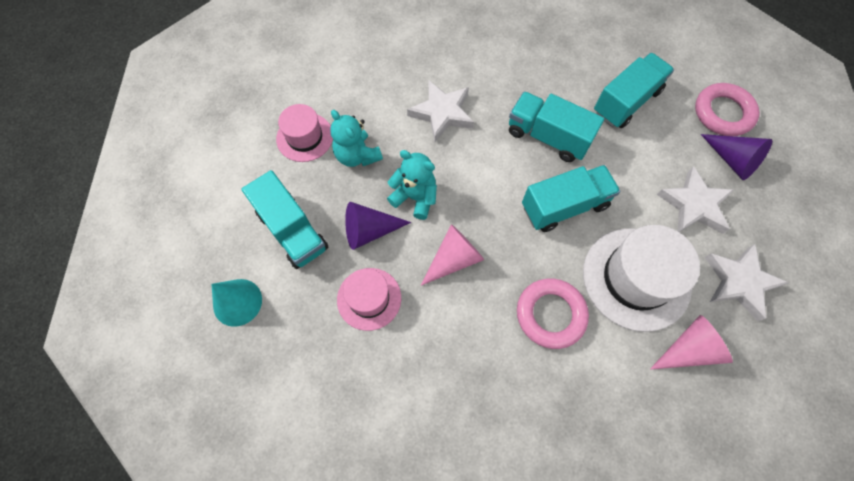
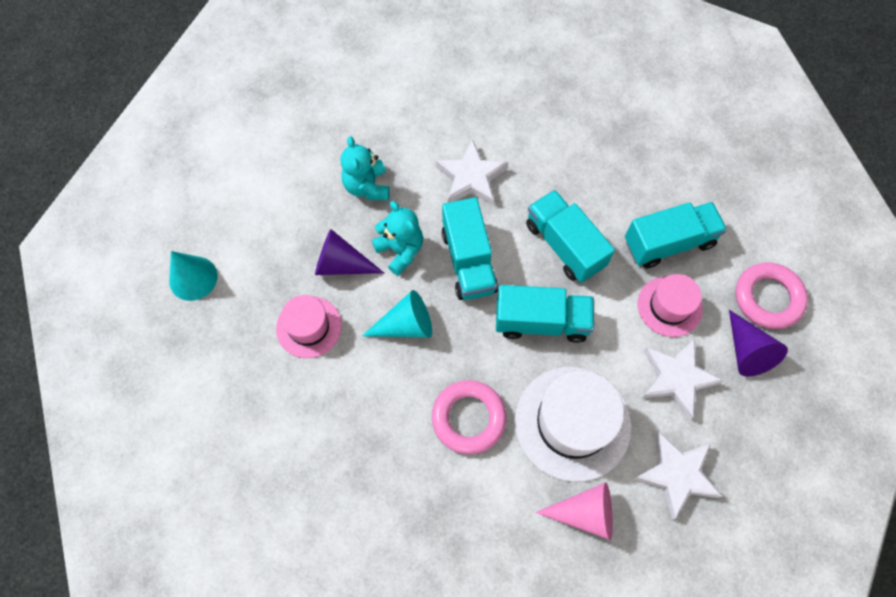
camera: 25 degrees right, 0 degrees up
(292, 230) = (272, 233): turquoise truck -> turquoise truck (468, 261)
(305, 137) = (327, 148): pink hat -> pink hat (669, 306)
(454, 259) = (406, 325): pink cone -> turquoise cone

